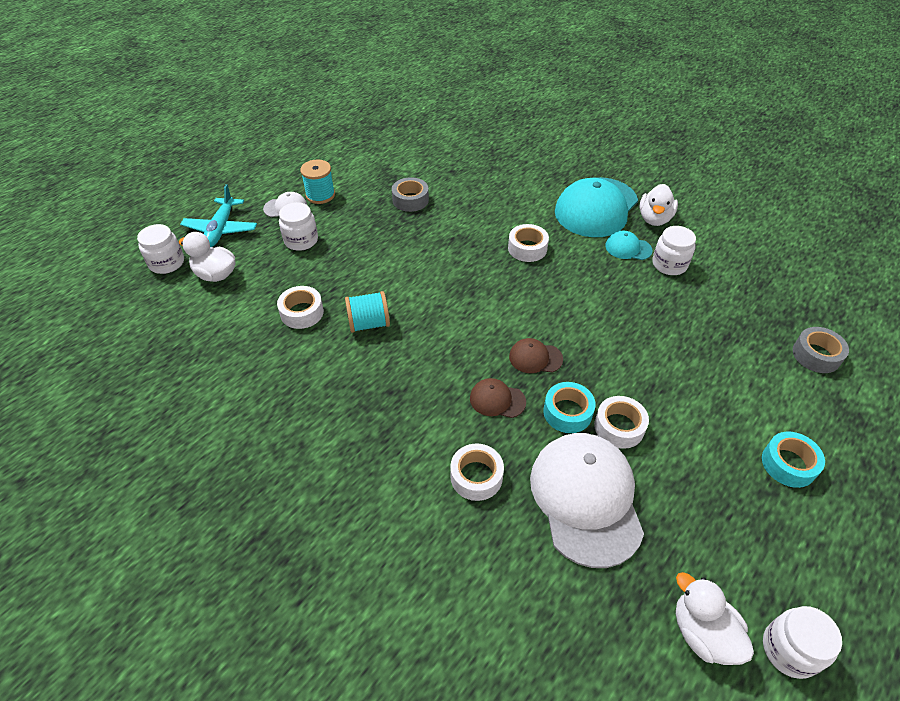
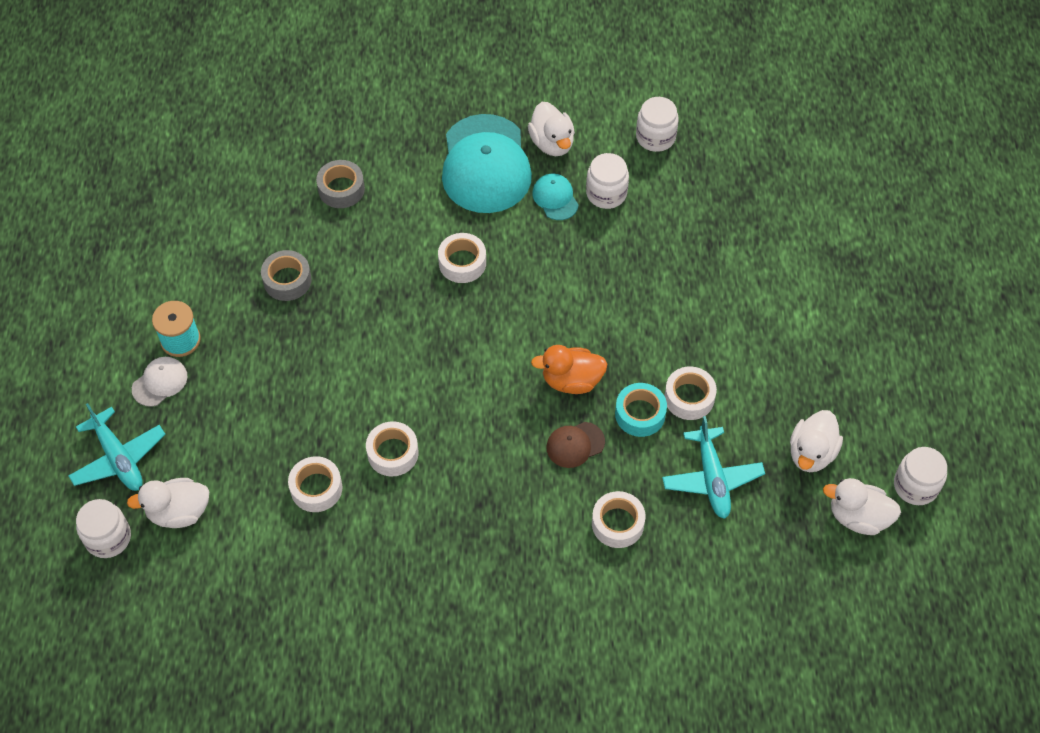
camera: 40 degrees left, 10 degrees up
(301, 240) = (224, 410): white jar -> white jar (655, 137)
(369, 323) = (393, 453): turquoise spool -> white tape
(535, 358) = (571, 380): brown cap -> orange duck
(586, 498) = (712, 478): white cap -> turquoise plane
(628, 248) = (555, 198): turquoise cap -> turquoise cap turned 90 degrees clockwise
(697, 542) = (811, 453): none -> white duck
(788, 464) = (830, 339): turquoise tape -> none
(816, 355) = (789, 215): grey tape -> grey tape (341, 189)

